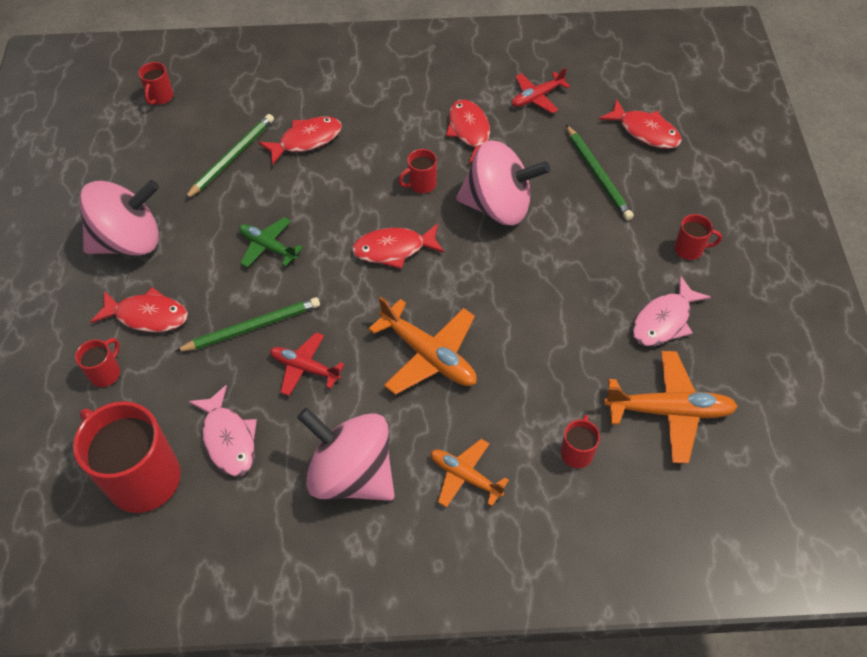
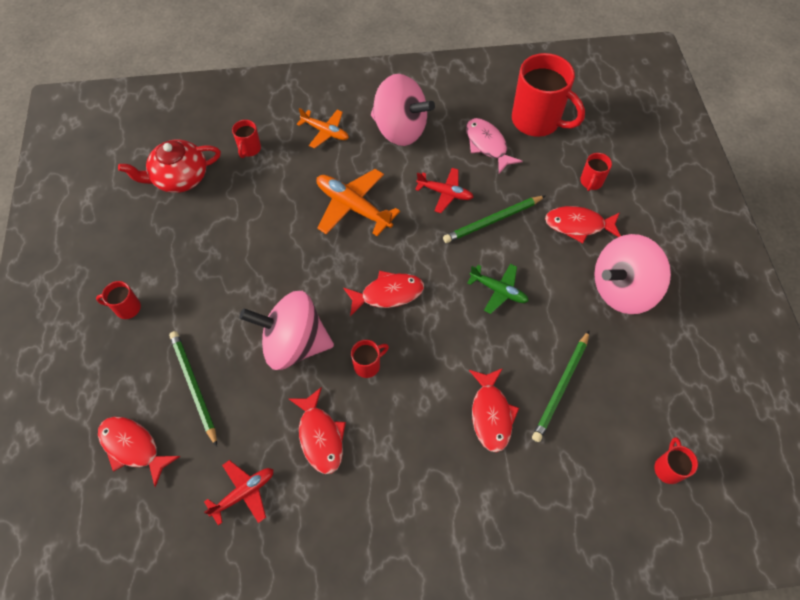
camera: 175 degrees right, 5 degrees up
(306, 140) = (491, 414): red fish -> red fish turned 60 degrees counterclockwise
(664, 320) = (166, 243): pink fish -> none
(669, 411) = (179, 178): orange plane -> red teapot

